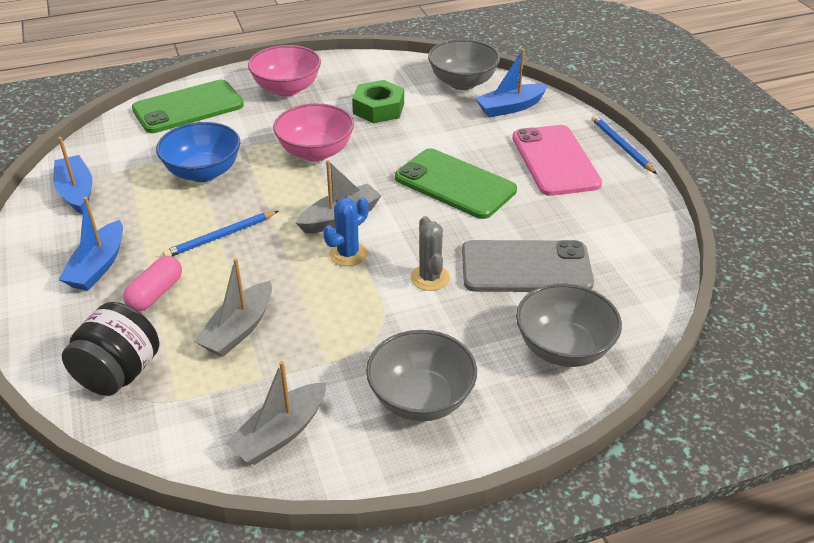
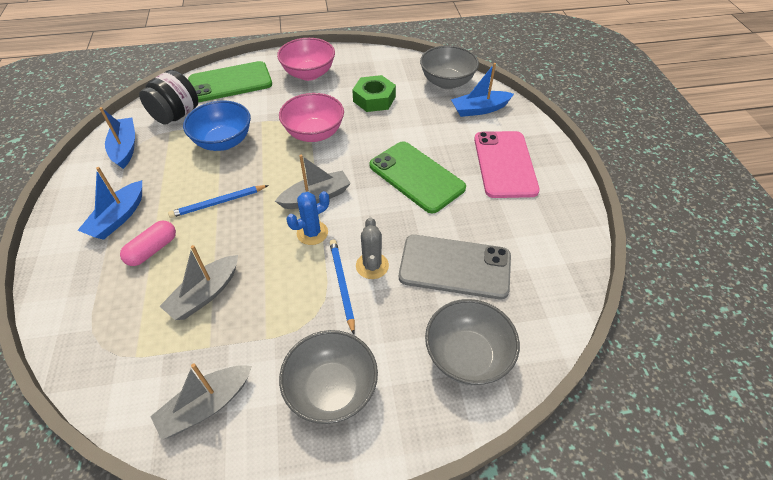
camera: 10 degrees right, 10 degrees up
(119, 373) = (100, 323): black jar -> black jar (176, 115)
(621, 146) = (564, 156): blue pencil -> blue pencil (342, 284)

